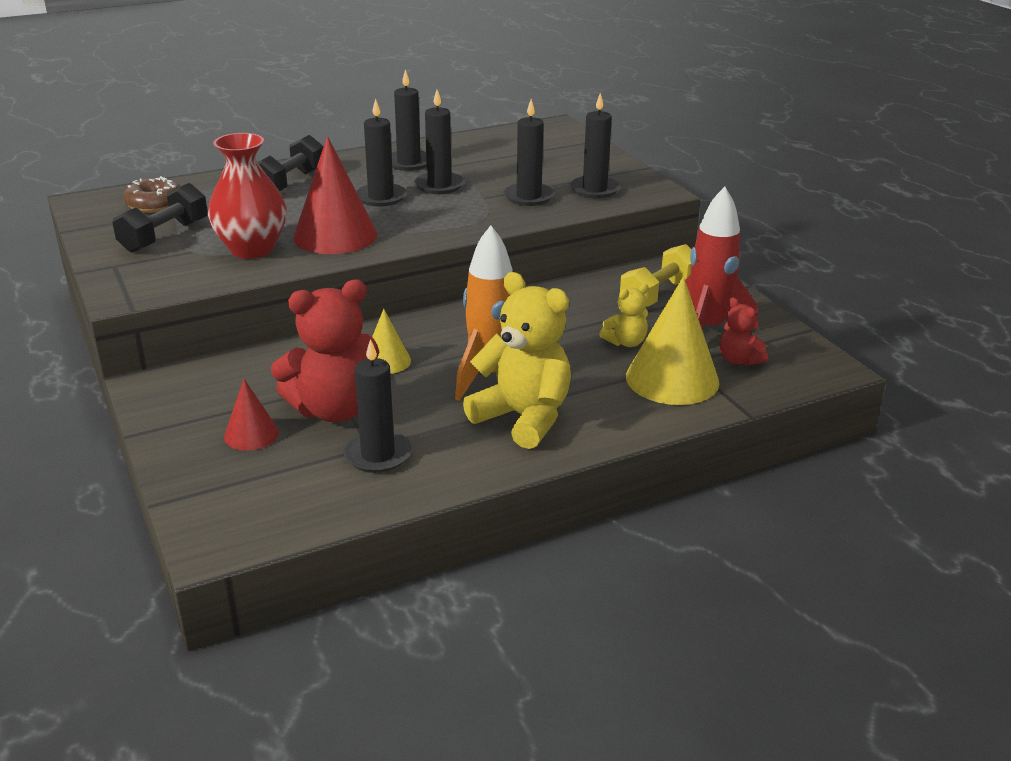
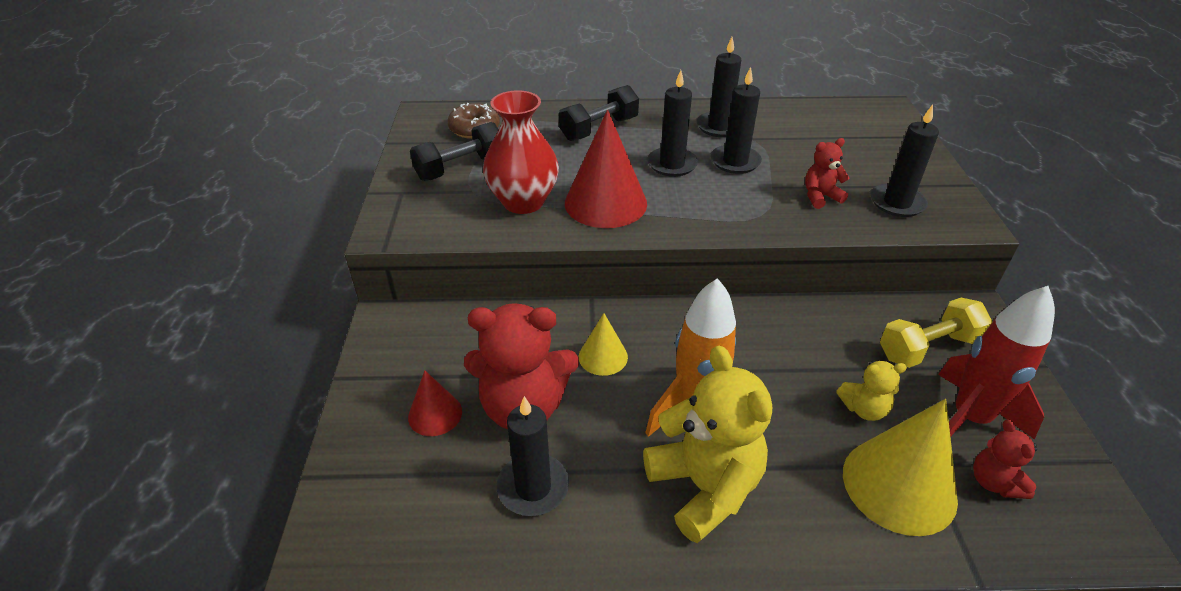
camera: 25 degrees right, 10 degrees up
(528, 197) = (820, 197): black candle -> red teddy bear

